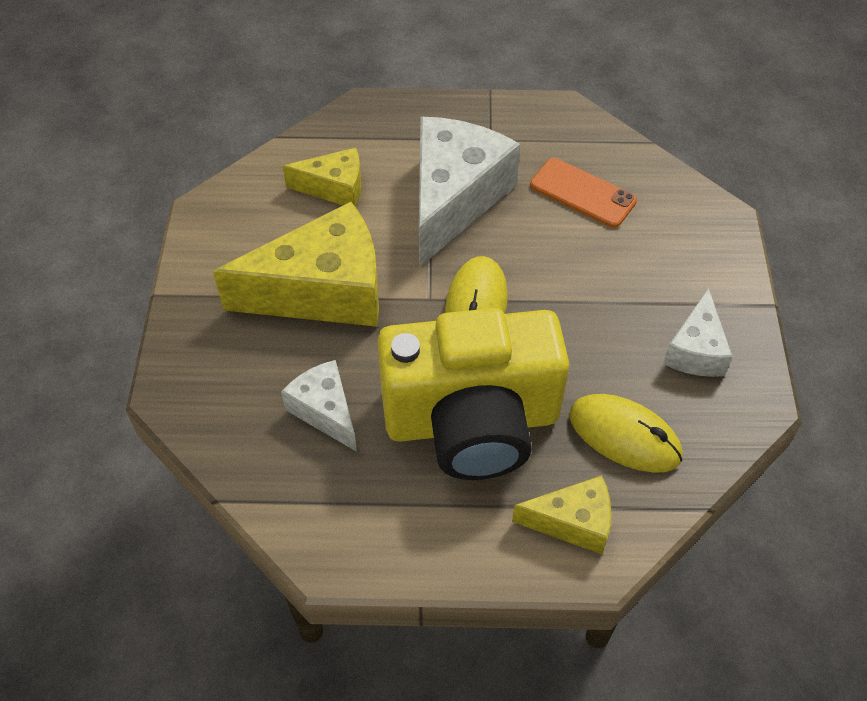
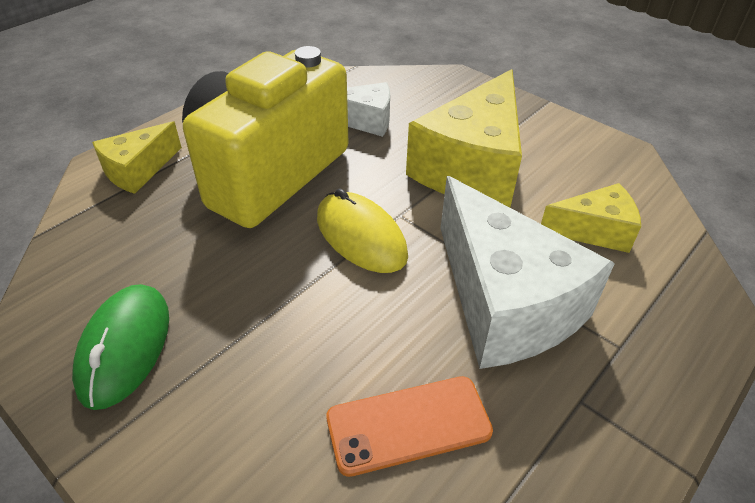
camera: 130 degrees right, 10 degrees down
(334, 188) = (594, 231): yellow cheese -> yellow cheese turned 135 degrees counterclockwise
(624, 436) = (141, 237): yellow mouse -> none
(695, 350) = (125, 347): white cheese -> green mouse

